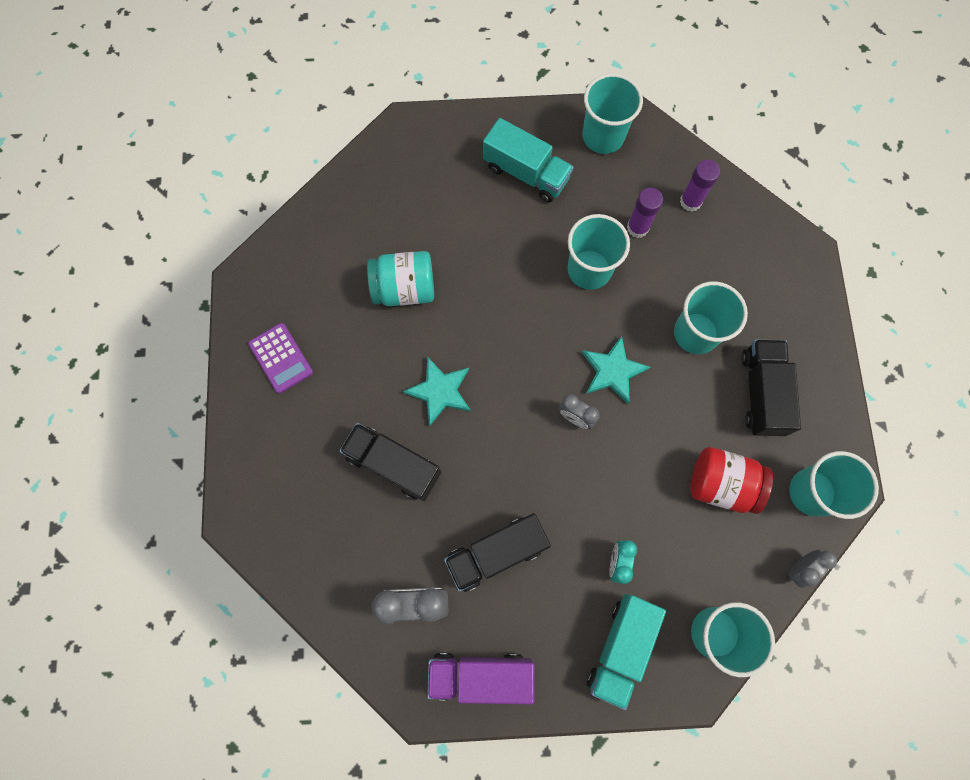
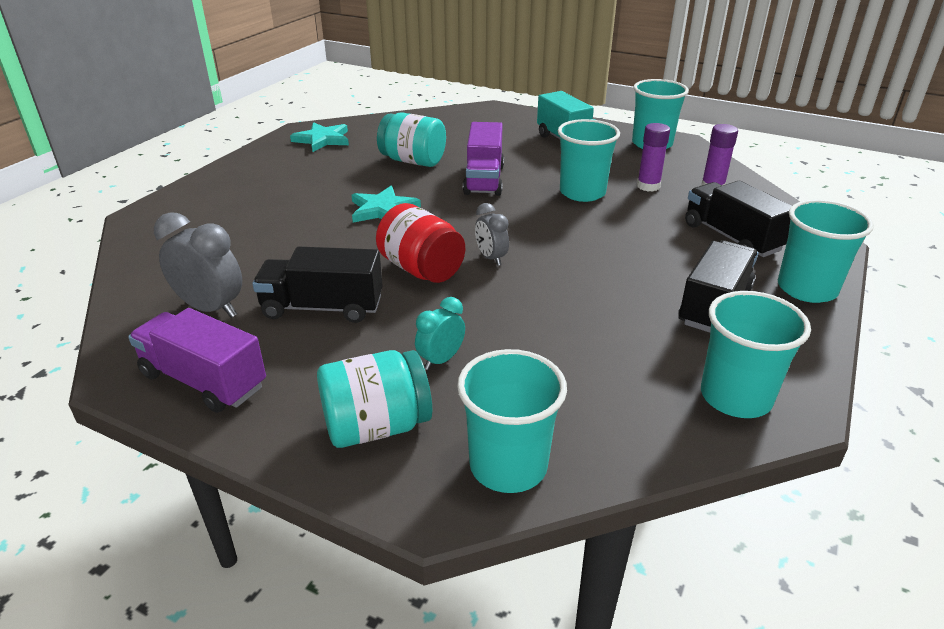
camera: 30 degrees right, 40 degrees down
(281, 358) = (282, 162): purple calculator -> none
(393, 465) = (297, 230): black truck -> black truck (731, 237)
(492, 290) = (484, 179): none -> purple truck
(613, 371) = (555, 245): turquoise star -> turquoise star (322, 139)
(621, 647) = (376, 426): turquoise truck -> turquoise jar
(696, 333) = (663, 250): turquoise cup -> turquoise cup (806, 289)
(721, 484) = (616, 349): red jar -> red jar (421, 269)
(799, 568) = (675, 455): grey clock -> none

